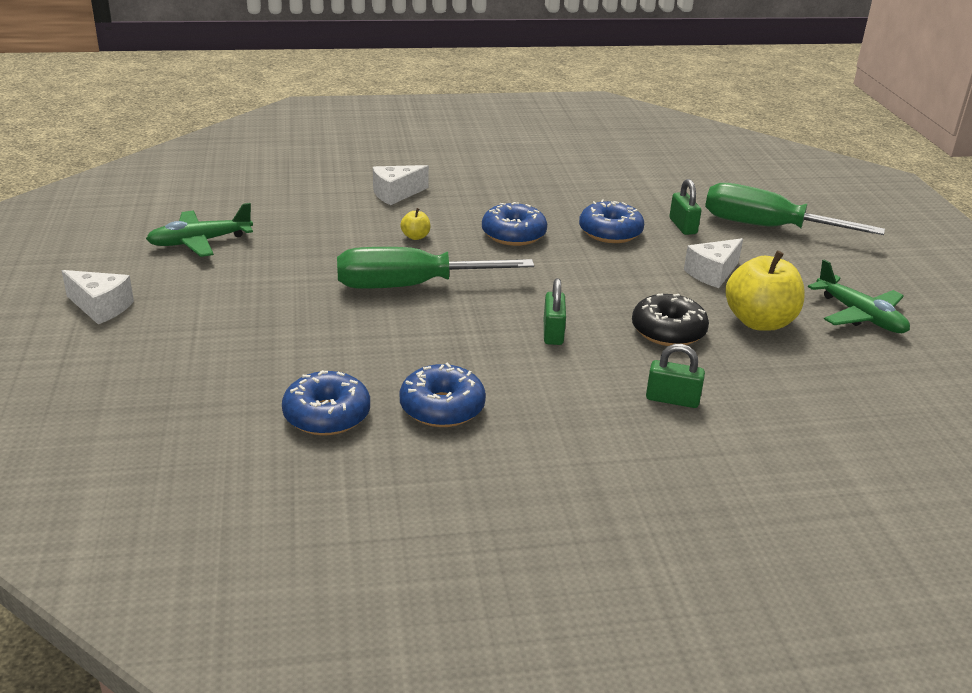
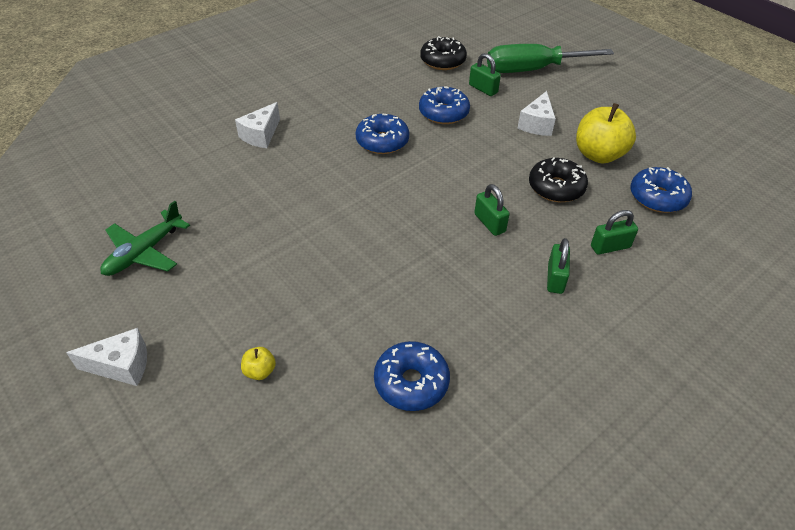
camera: 30 degrees left, 15 degrees up
(410, 286) = (355, 224): green screwdriver -> none
(415, 237) = (315, 172): yellow apple -> yellow apple (260, 371)
(442, 408) = (482, 330): blue donut -> blue donut (657, 197)
(573, 400) = (555, 278): none -> green padlock
(662, 191) = (442, 61): none -> black donut
(860, 316) = (645, 124): green plane -> none

